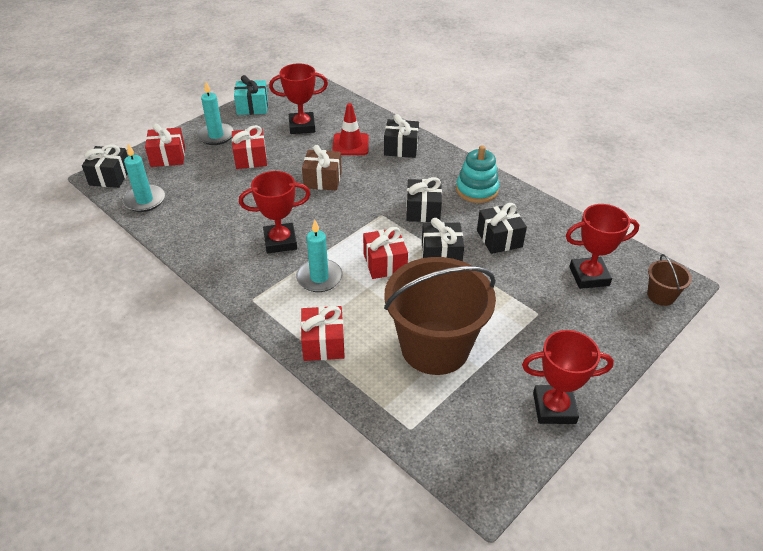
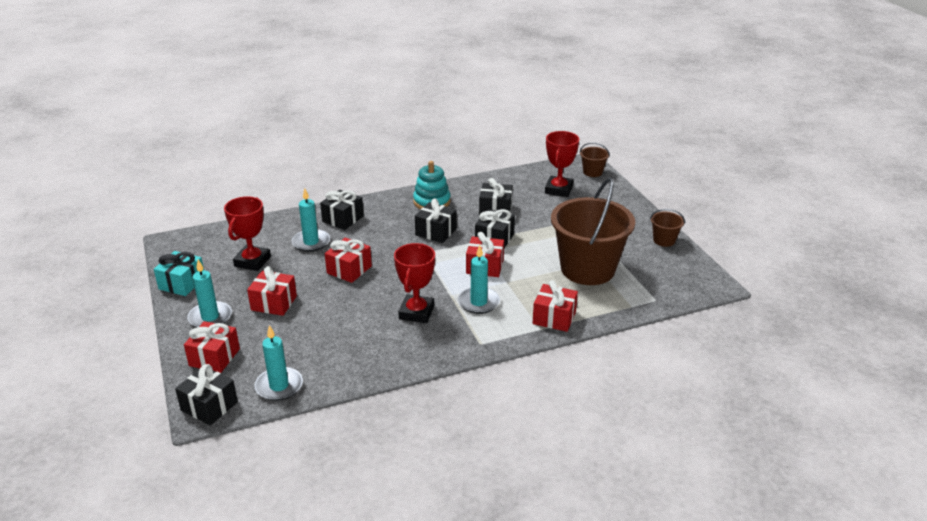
camera: 65 degrees left, 10 degrees down
(322, 180) = (349, 270): brown gift -> red gift
(350, 144) = (311, 242): red traffic cone -> turquoise candle
(554, 408) = (664, 240): red trophy -> brown bucket

